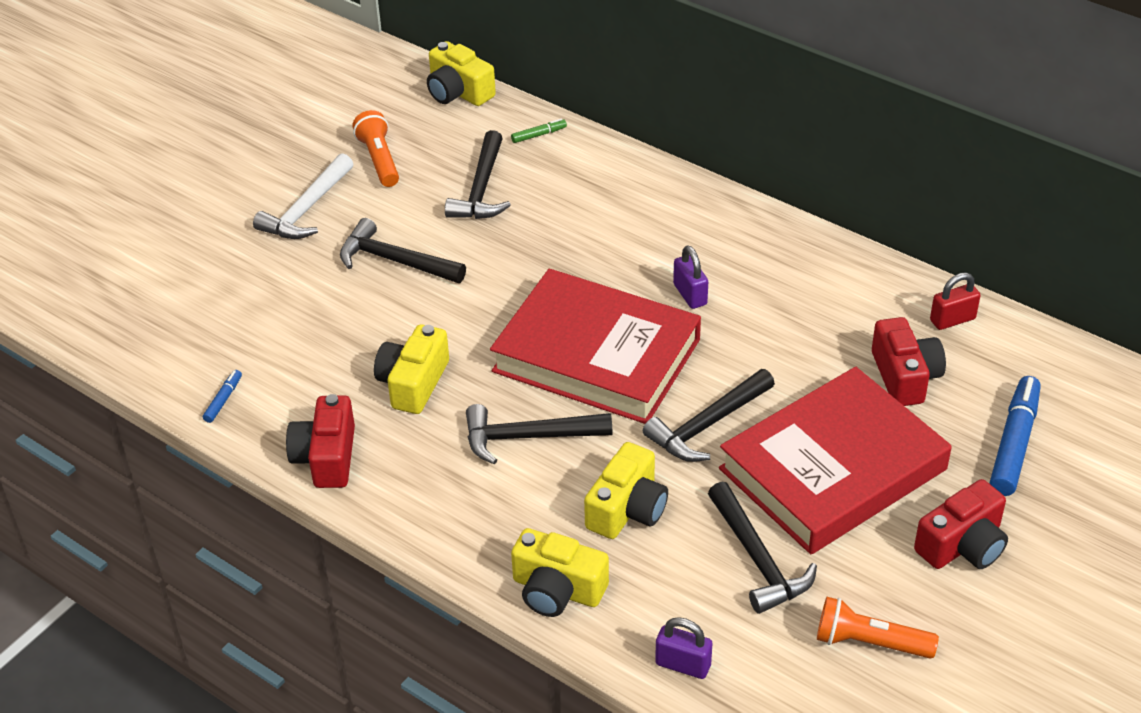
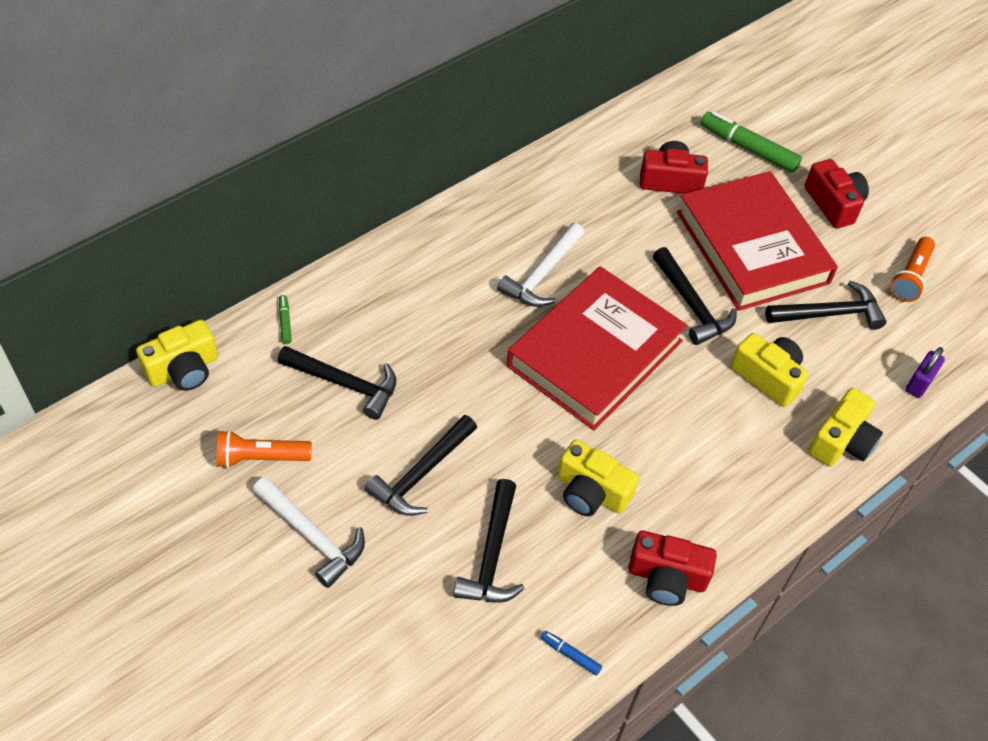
camera: 80 degrees left, 10 degrees up
(528, 437) = (677, 422): black hammer -> black hammer (492, 555)
(690, 294) = (542, 275): purple padlock -> white hammer
(952, 320) = (620, 137): red padlock -> none
(1014, 443) = (748, 148): blue marker -> green marker

